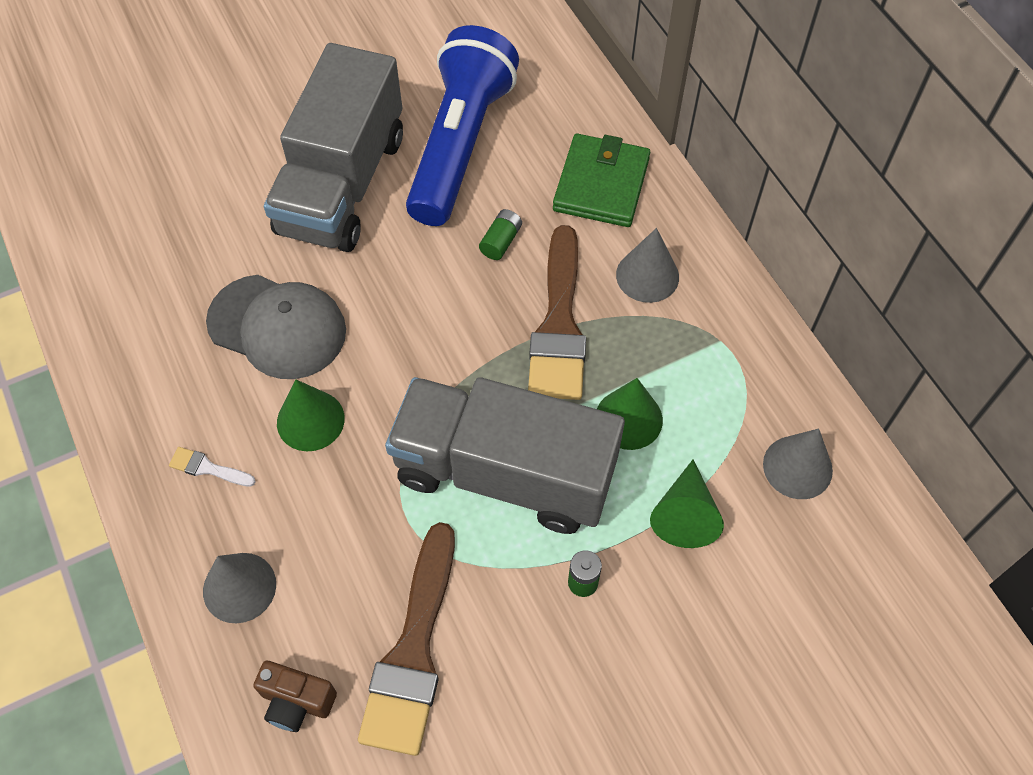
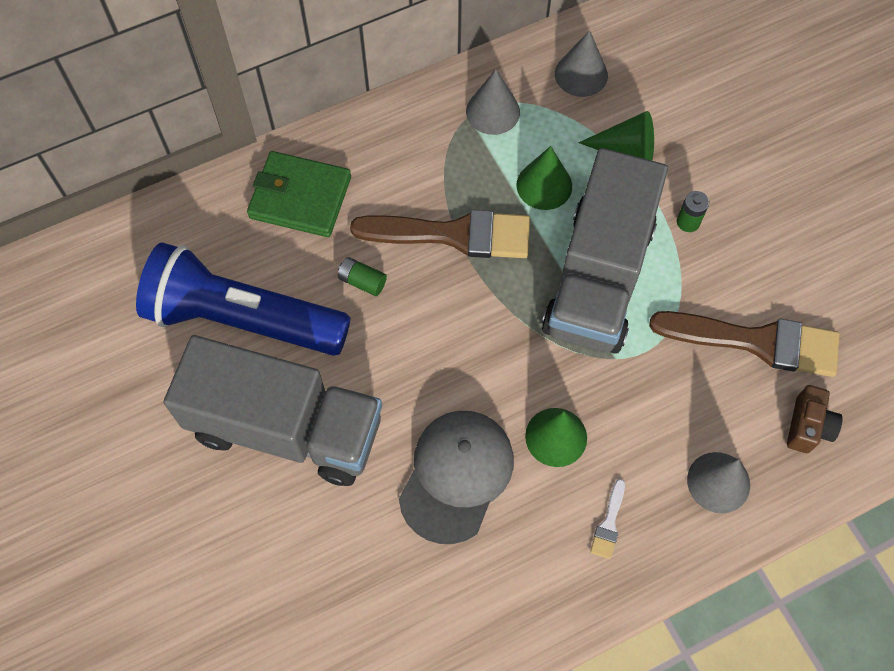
camera: 90 degrees left, 5 degrees up
(647, 275) = (403, 165): grey cone -> grey cone (493, 111)

